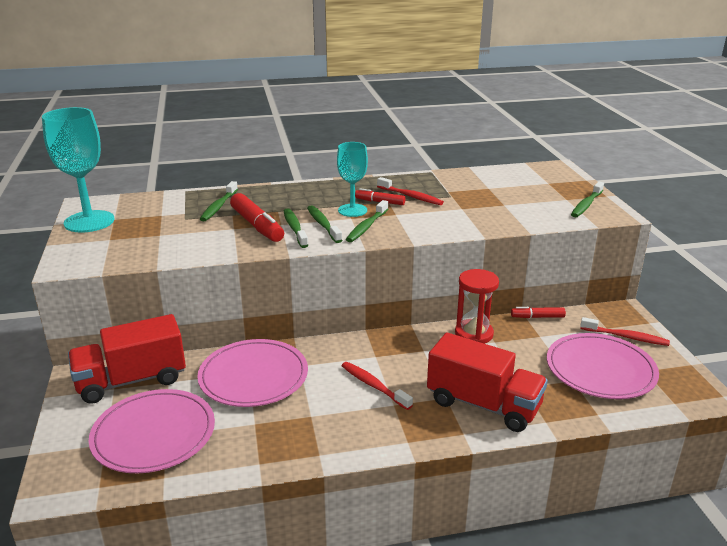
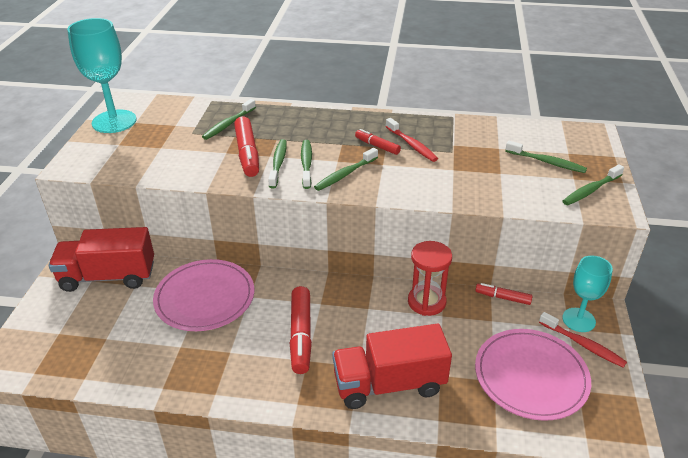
camera: 20 degrees right, 10 degrees up
(154, 434) = (98, 334): pink plate -> none
(352, 210) = (344, 152): turquoise goblet -> turquoise goblet (578, 320)
(373, 385) = (301, 335): red toothbrush -> red marker
(483, 405) = (389, 384): red truck -> red truck turned 120 degrees clockwise
(536, 191) = (547, 162): none -> green toothbrush

